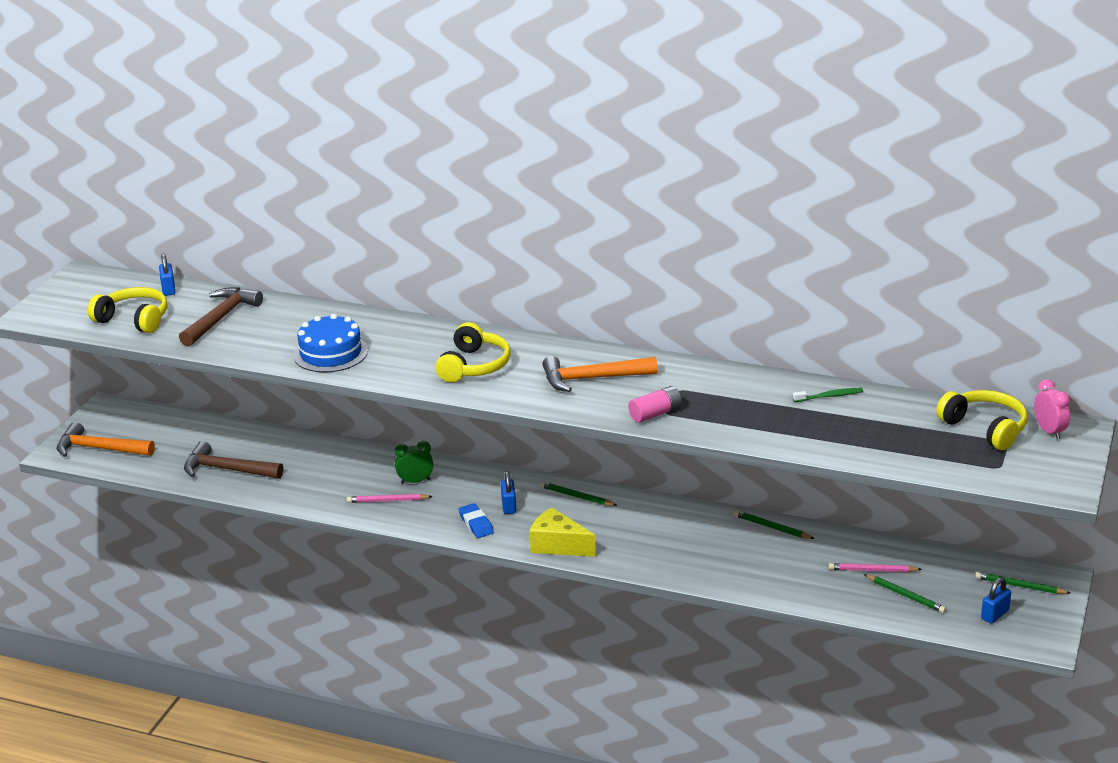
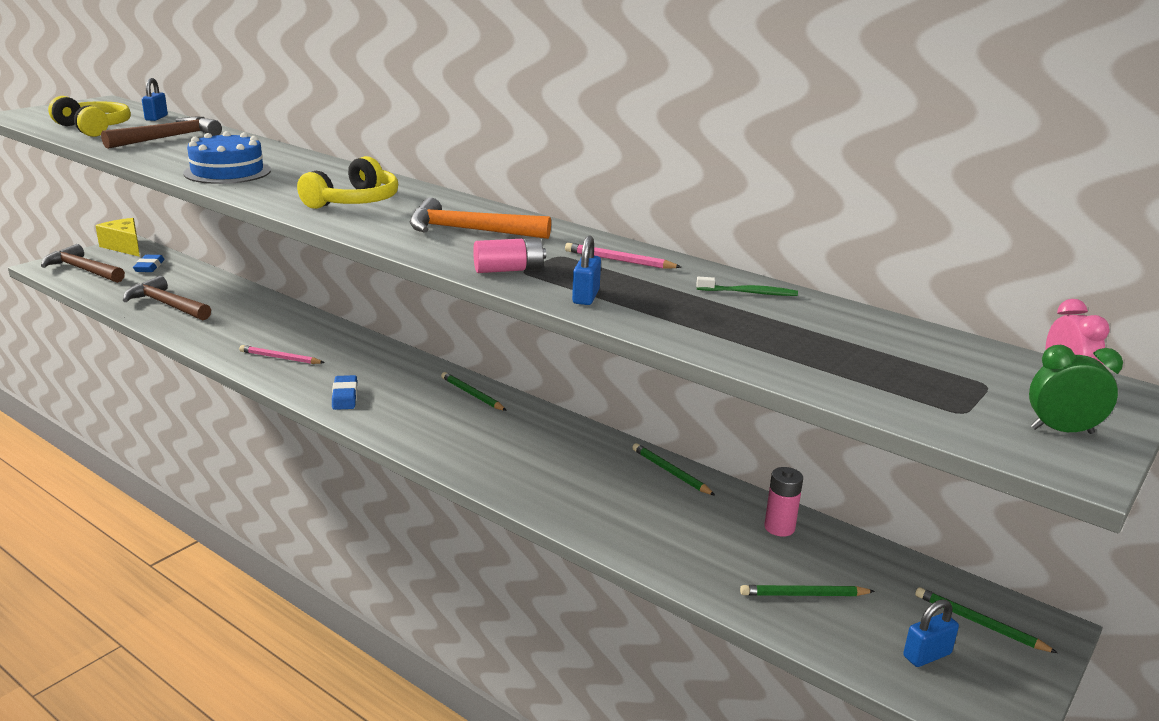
camera: 15 degrees right, 5 degrees down
(100, 449) = (83, 270): orange hammer -> brown hammer
(160, 430) = (149, 267): none -> blue eraser
(415, 481) = (324, 348): green clock -> green clock (1061, 431)
(509, 506) = (394, 388): blue padlock -> blue padlock (586, 297)
(558, 545) = (411, 435): yellow cheese -> yellow cheese (125, 247)
(869, 552) = (779, 528): none -> pink battery
(872, 570) = (772, 551): pink pencil -> pink pencil (619, 260)
(905, 595) = (803, 595): green pencil -> green pencil turned 120 degrees clockwise
(985, 428) = (959, 363): yellow headphones -> none

